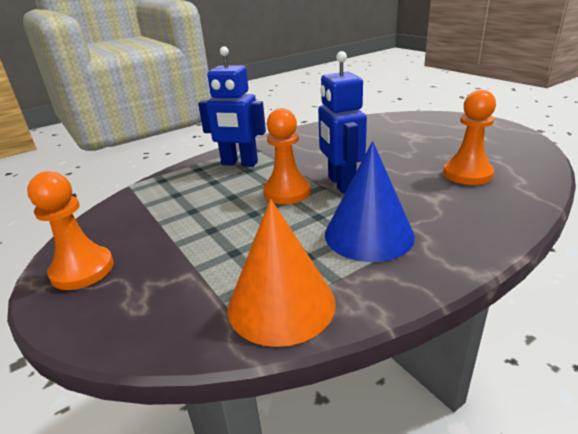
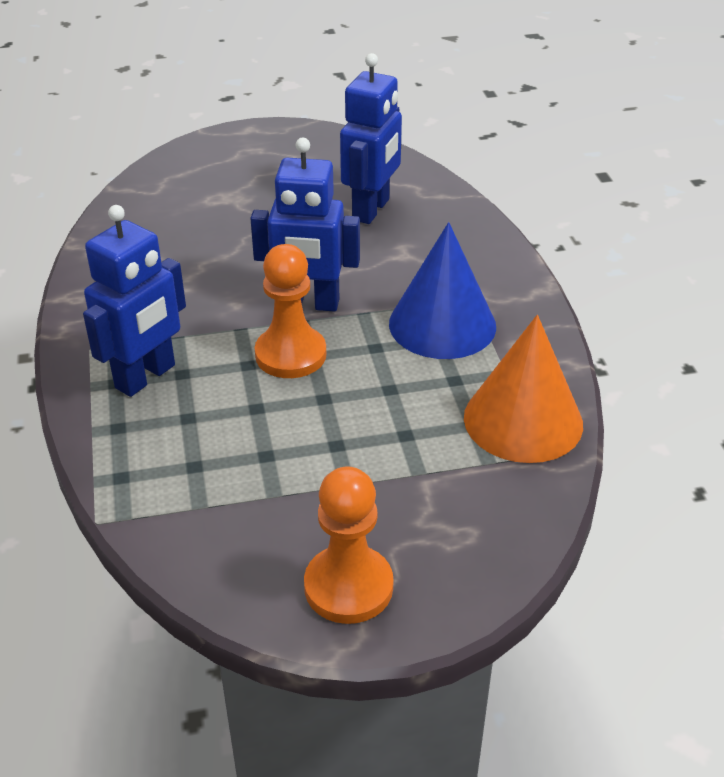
camera: 70 degrees left, 10 degrees up
(467, 174) = (371, 210): orange pawn -> blue robot

